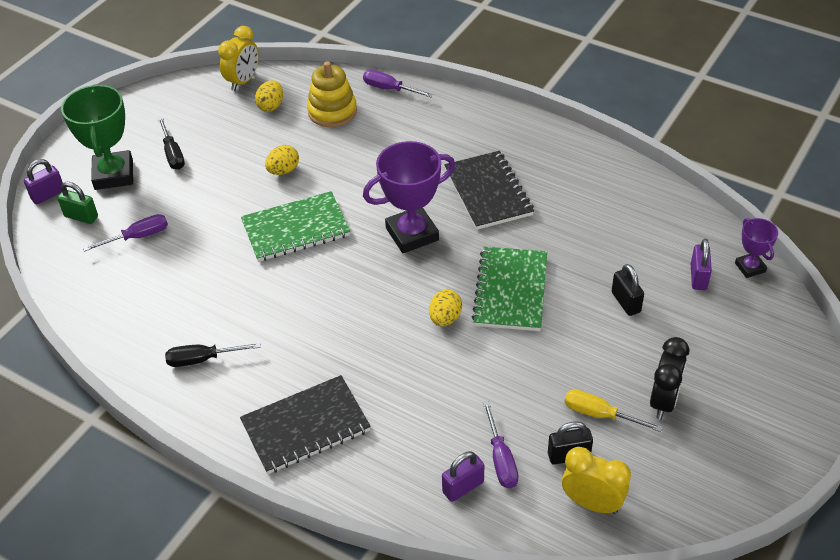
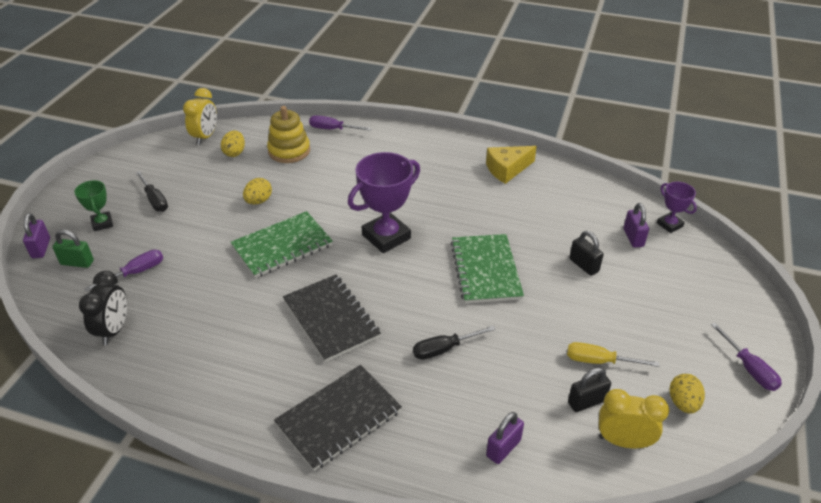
camera: 15 degrees left, 5 degrees down
(48, 195) = (41, 248): purple padlock -> purple padlock turned 45 degrees counterclockwise
(113, 174) = (102, 223): green trophy -> green trophy, size x0.53
(202, 359) = (223, 372): black screwdriver -> black screwdriver (444, 349)
(445, 318) = (437, 301): yellow egg -> yellow egg (683, 403)
(488, 192) = (439, 196): black notebook -> black notebook (331, 319)
(501, 459) = (528, 416): purple screwdriver -> purple screwdriver (749, 368)
(579, 169) = (507, 169): none -> yellow cheese
(664, 401) = (647, 341): black clock -> black clock (114, 330)

